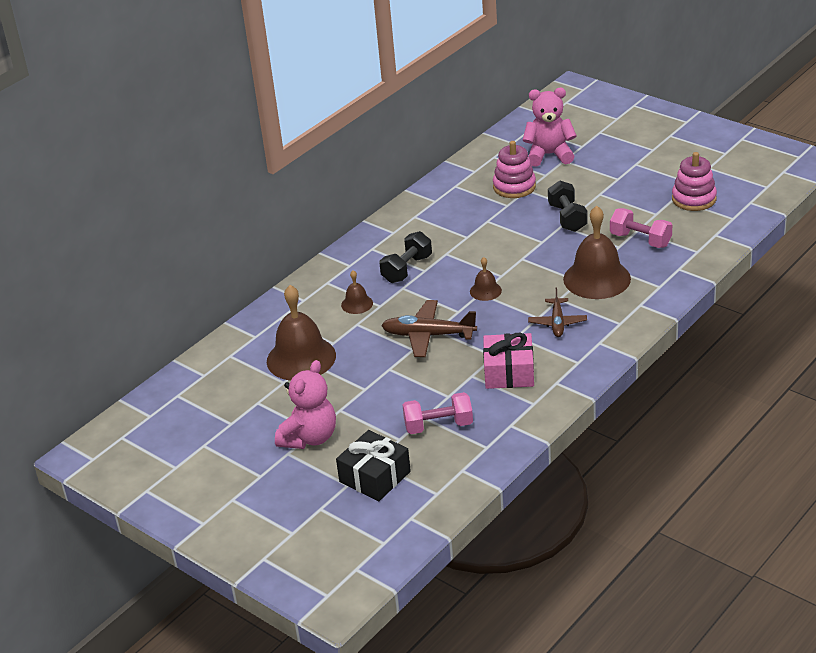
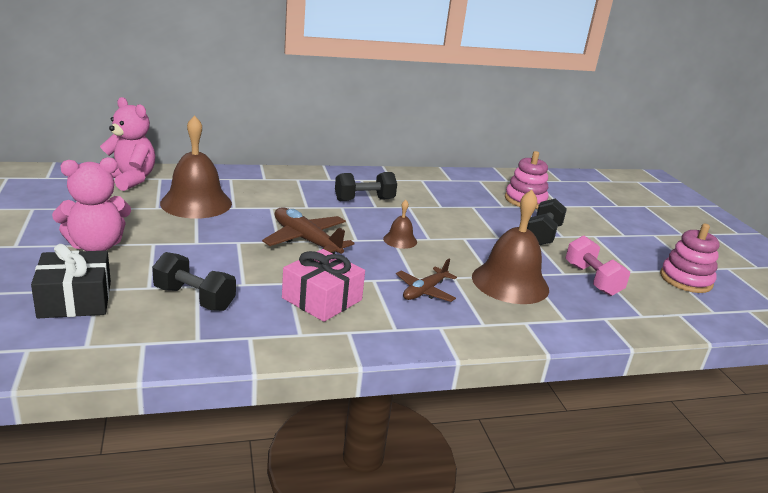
camera: 30 degrees right, 10 degrees down
(357, 304) = (293, 198): brown bell -> none
(438, 426) = (194, 298): pink dumbbell -> black dumbbell
(549, 155) = (581, 198): pink teddy bear -> pink teddy bear (129, 179)

